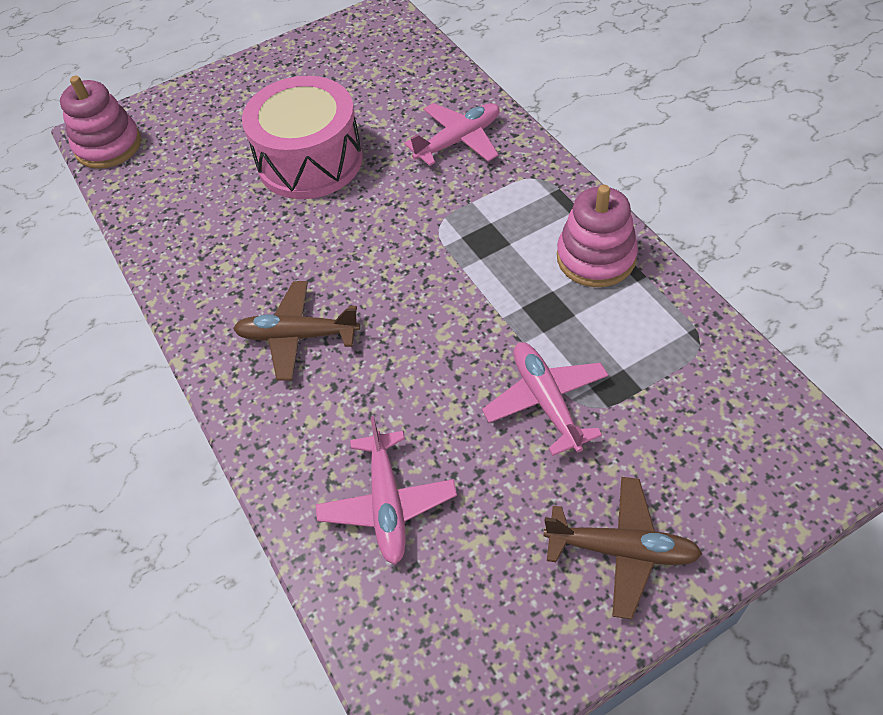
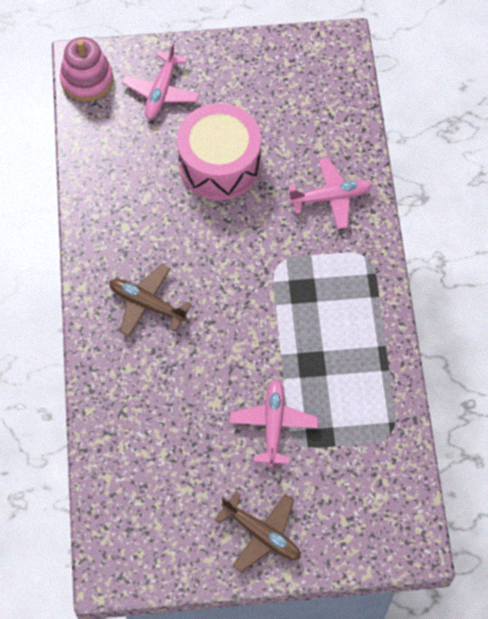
camera: 20 degrees right, 10 degrees up
(387, 504) = (147, 443): pink plane -> pink plane (161, 92)
(596, 257) = (365, 340): pink stacking toy -> none

